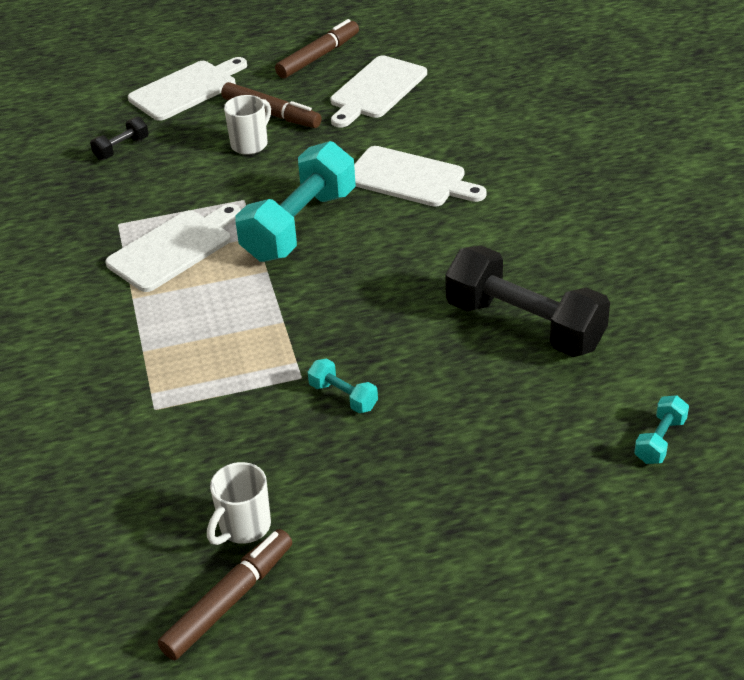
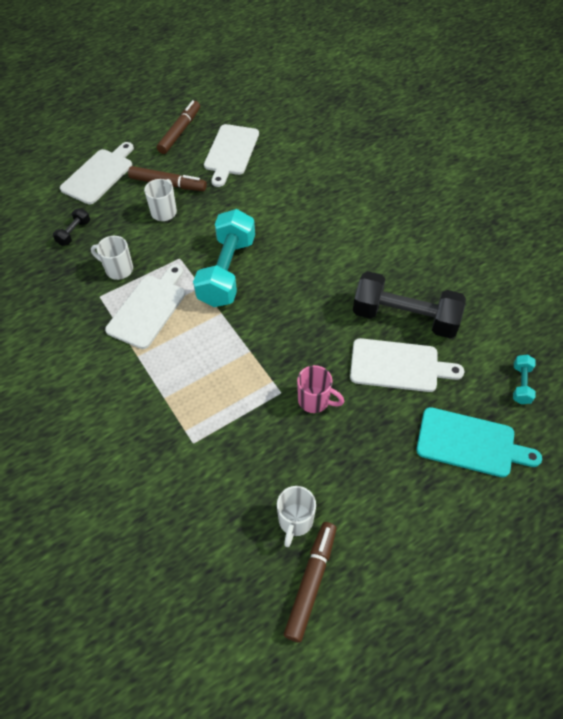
camera: 20 degrees left, 15 degrees up
(157, 198) = (118, 269): none -> white mug
(343, 396) = (315, 401): turquoise dumbbell -> pink mug
(410, 178) = (283, 219): white cutting board -> white cutting board (398, 366)
(542, 495) = (470, 443): none -> turquoise cutting board

